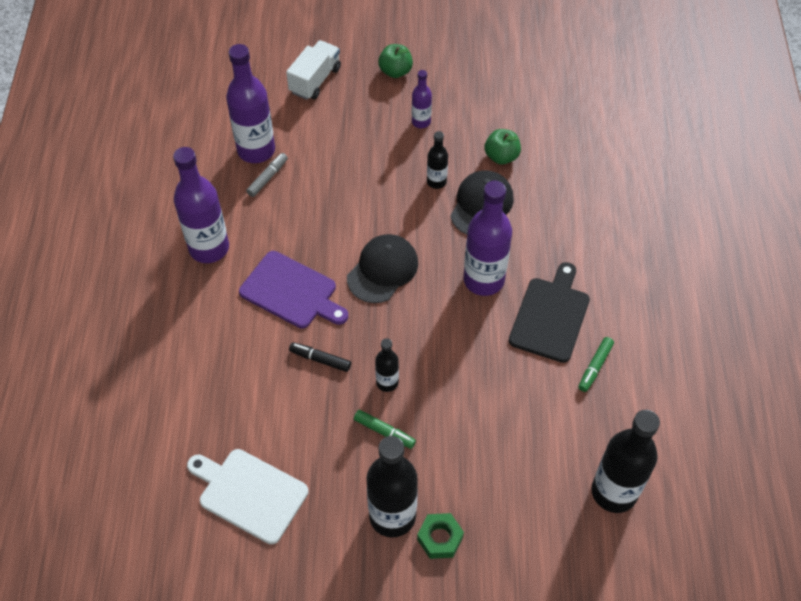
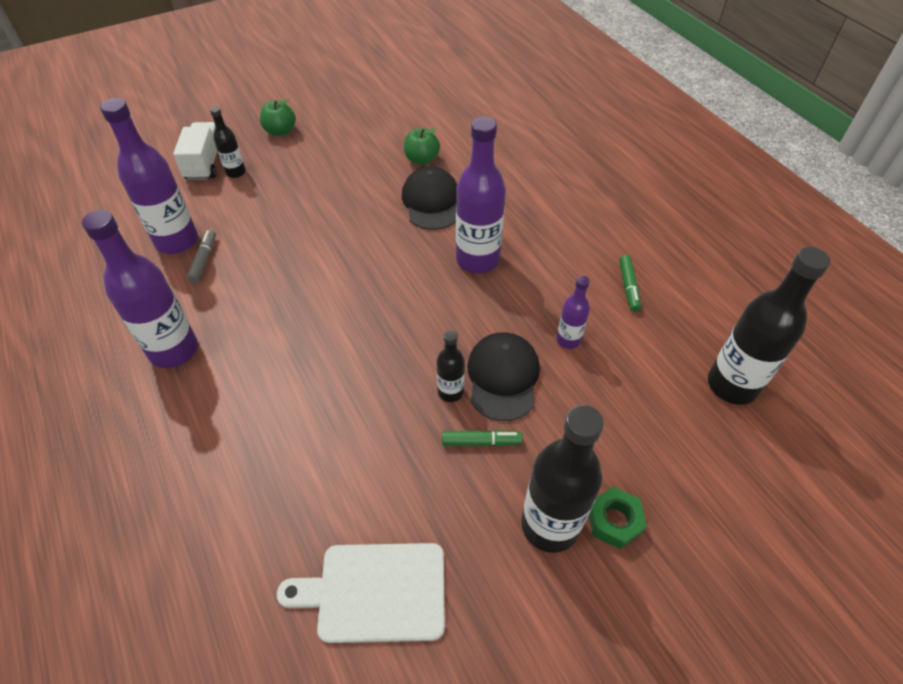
camera: 30 degrees left, 5 degrees down
(291, 292) = (293, 352): purple cutting board -> none
(320, 359) = (366, 403): black marker -> none
(383, 270) = (376, 292): black cap -> black cap (503, 377)
(421, 122) = (330, 160): purple bottle -> purple bottle (568, 340)
(436, 182) = (377, 200): black bottle -> black bottle (235, 172)
(550, 316) = (558, 263): black cutting board -> none

